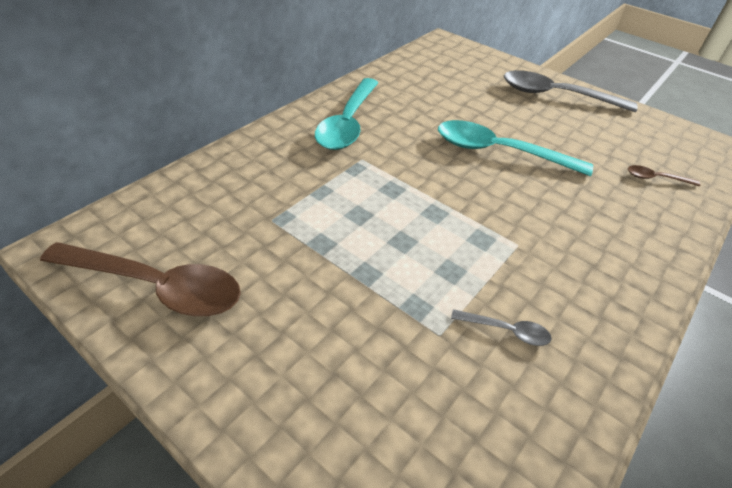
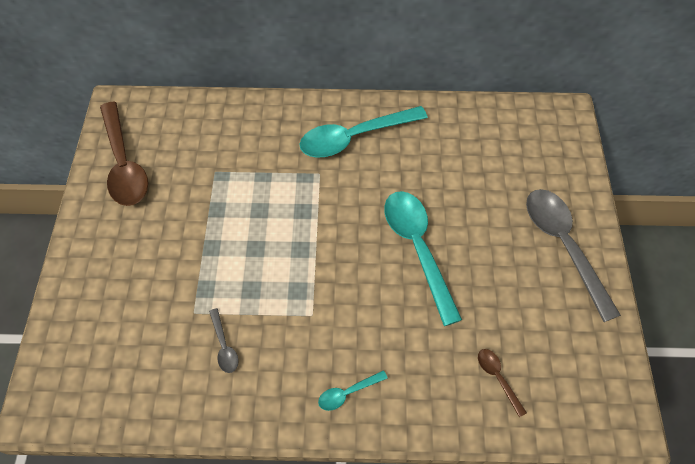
camera: 55 degrees right, 15 degrees up
(624, 267) = (348, 393): none -> turquoise spoon

